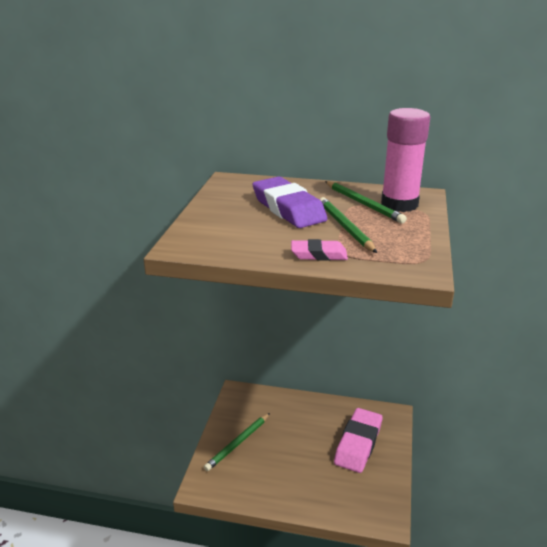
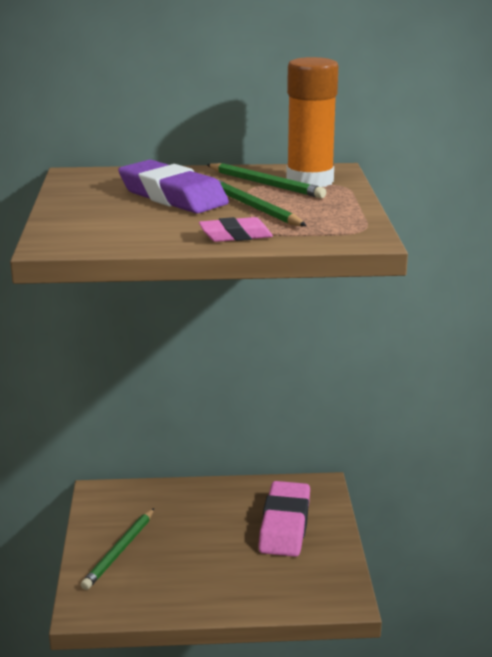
camera: 15 degrees left, 5 degrees down
(399, 204) = (310, 181): pink glue stick -> orange glue stick

